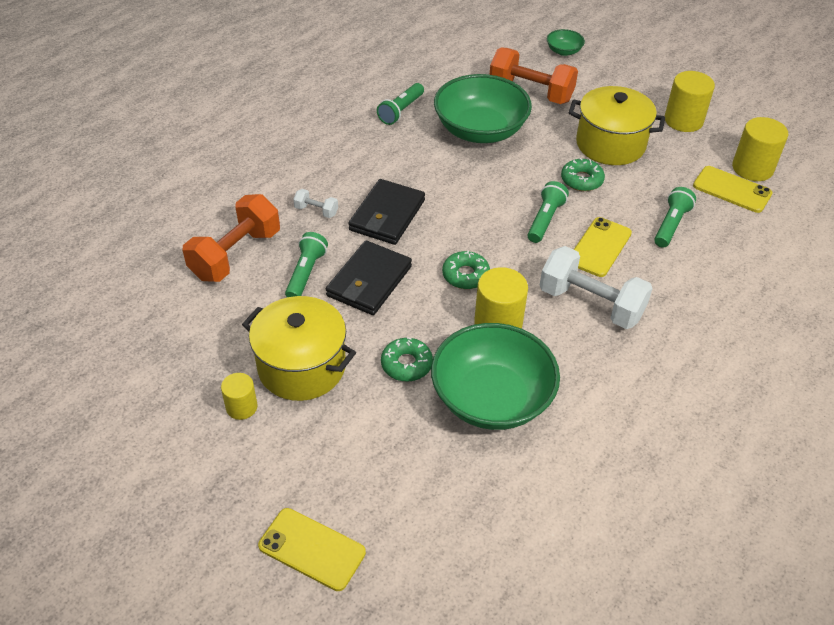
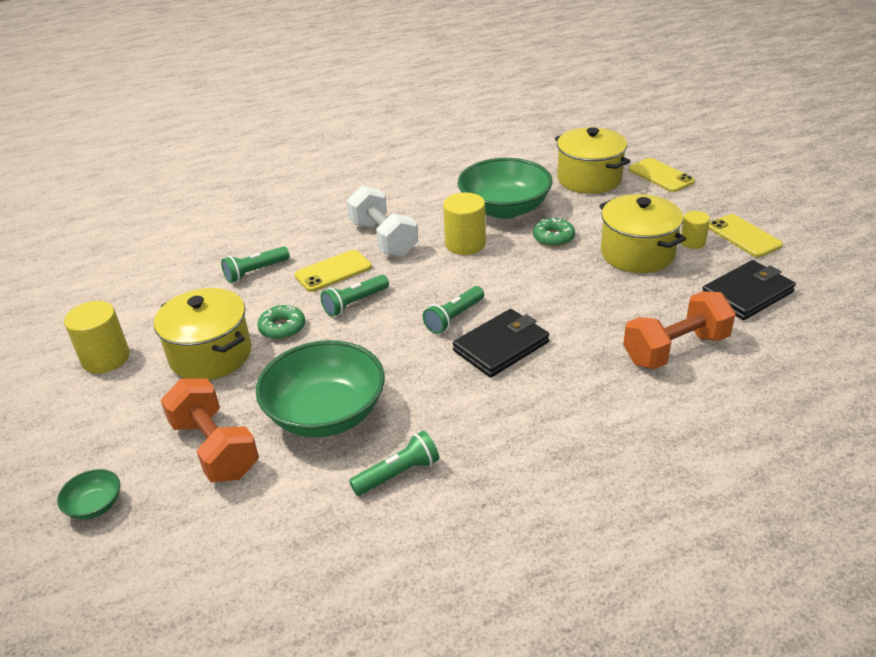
camera: 150 degrees left, 10 degrees down
(306, 273) = (608, 316): green flashlight -> green flashlight (454, 318)
(316, 211) = (574, 371): white dumbbell -> none
(369, 281) = (552, 295): black wallet -> black wallet (747, 294)
(413, 503) = (589, 179): none -> yellow pot
(465, 275) = (464, 279): green donut -> none
(732, 190) = (167, 284): yellow phone -> yellow phone (743, 236)
(752, 168) = (121, 295): yellow cylinder -> none

